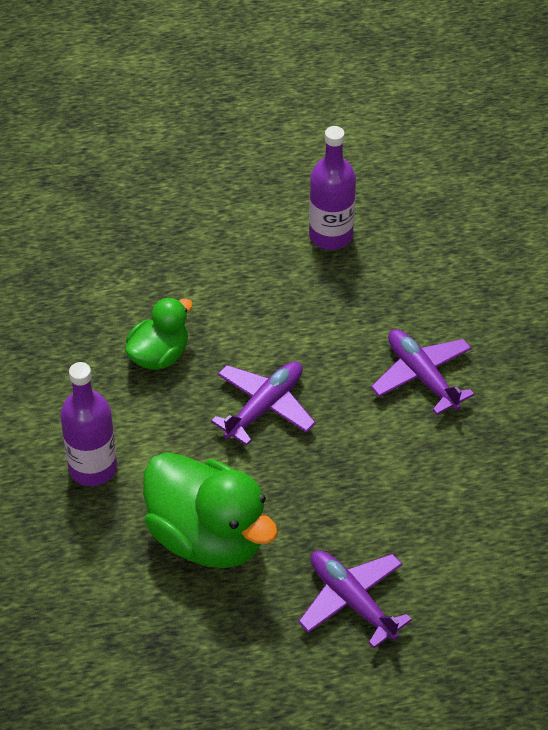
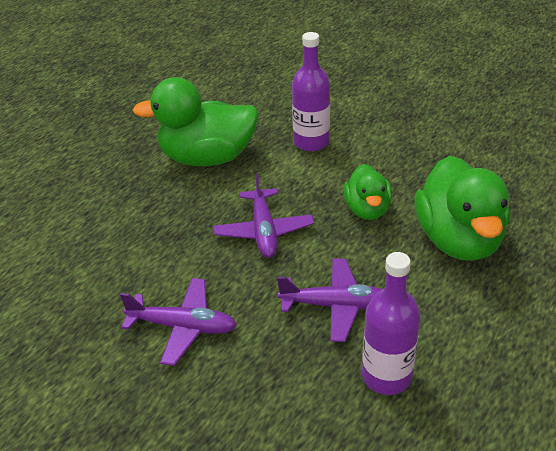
camera: 135 degrees right, 10 degrees down
(138, 274) = (458, 240): none -> green duck
(352, 601) = (90, 185): purple plane -> purple plane (336, 306)

